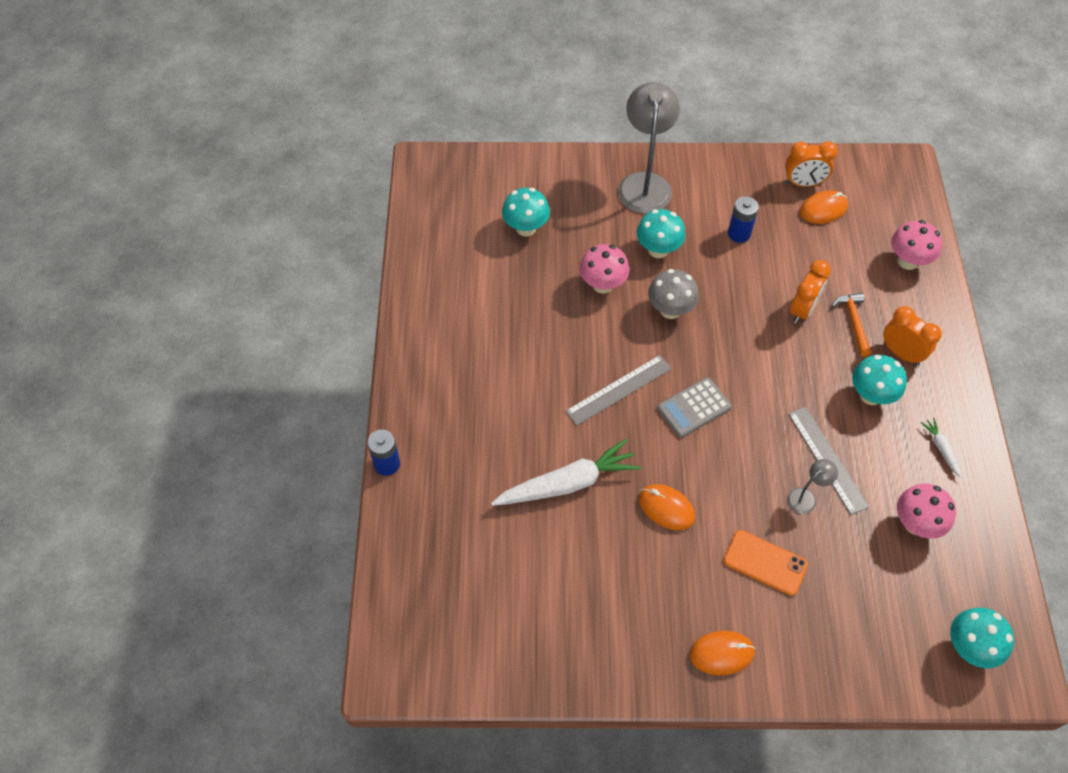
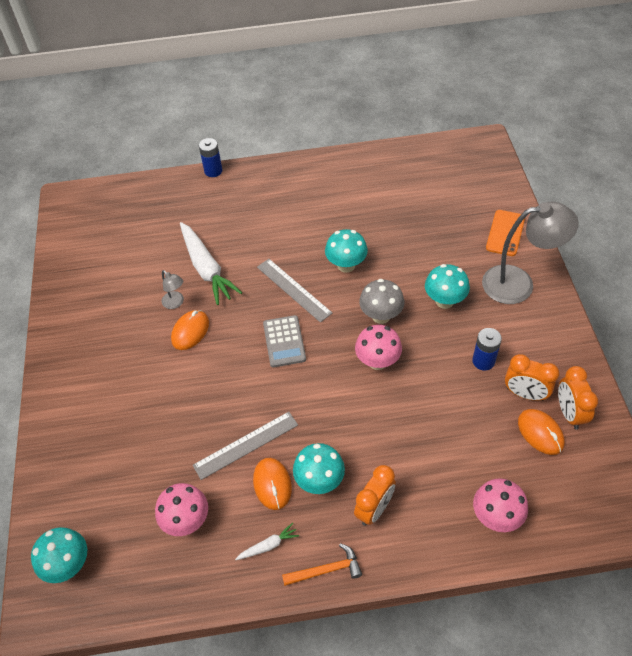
camera: 85 degrees right, 5 degrees down
(526, 228) = (440, 211): turquoise mushroom -> turquoise mushroom (346, 265)
(602, 285) = (395, 267): pink mushroom -> pink mushroom (377, 361)
(694, 408) = (284, 341): grey calculator -> grey calculator turned 150 degrees counterclockwise
(721, 653) = (71, 377): orange mouse -> orange mouse (272, 484)
(765, 562) = (146, 402): orange phone -> orange phone (505, 233)
(802, 310) = (406, 419): orange clock -> orange clock (525, 394)
(806, 497) = (207, 429): grey lamp -> grey lamp (176, 303)
(854, 322) = (403, 464): orange hammer -> orange hammer (326, 570)

